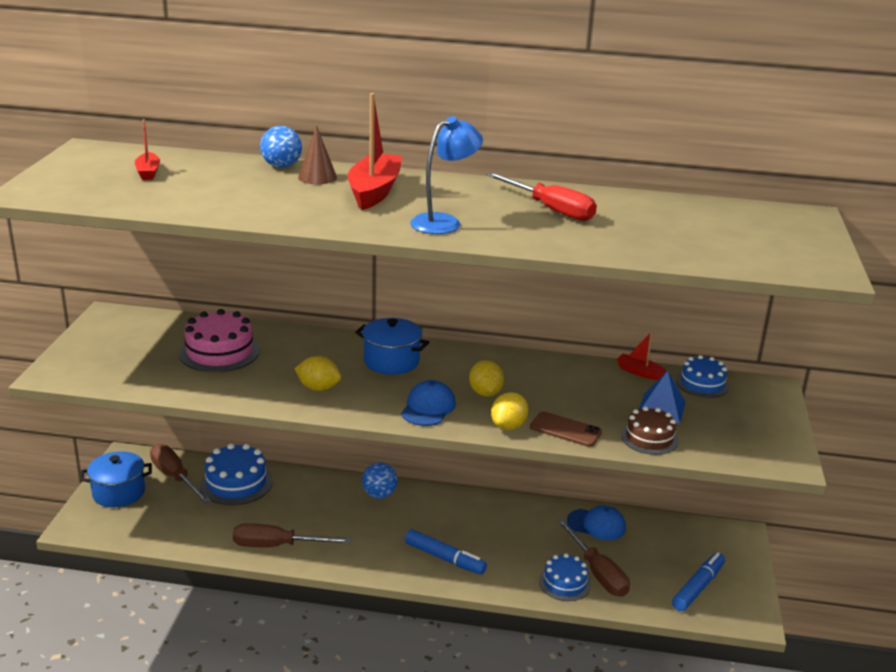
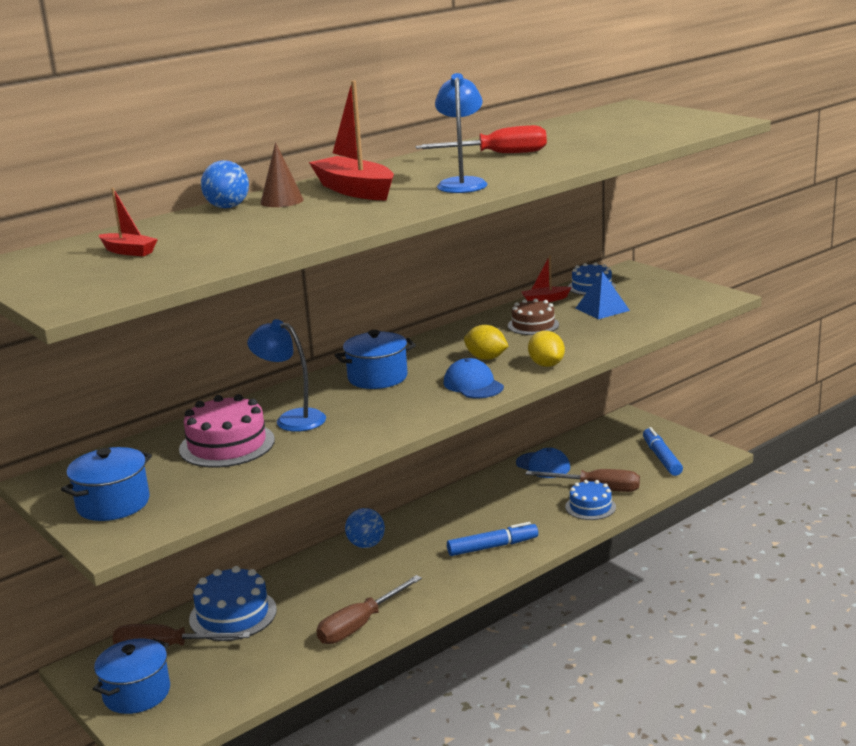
camera: 45 degrees left, 5 degrees down
(100, 351) = (113, 504): none -> blue pot
(284, 358) = (292, 419): none -> blue lamp
(318, 388) = (369, 418): yellow lemon -> none
(565, 429) = (581, 347): brown phone -> none
(596, 525) = (543, 465): blue cap -> blue cap turned 75 degrees clockwise
(649, 438) = (633, 325): brown cake -> brown cake (533, 325)

